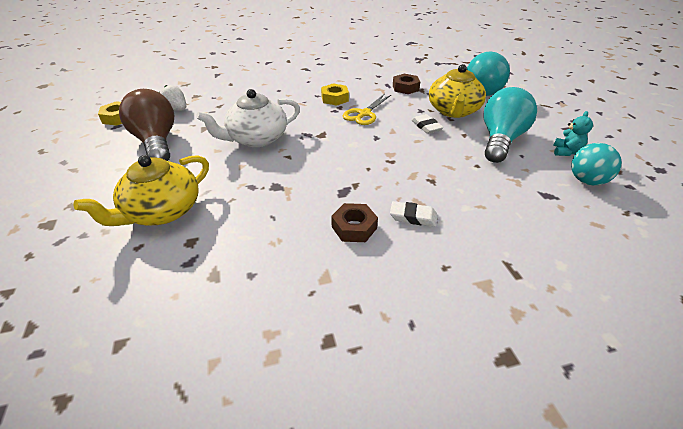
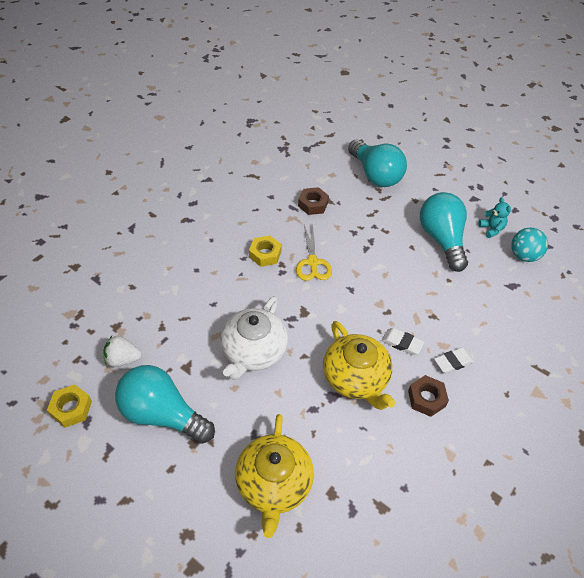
camera: 40 degrees left, 10 degrees up
(156, 142) = (162, 414): brown light bulb -> turquoise light bulb
(426, 126) = (376, 252): white eraser -> white eraser (402, 343)
(453, 111) = (379, 219): yellow teapot -> yellow teapot (356, 378)

